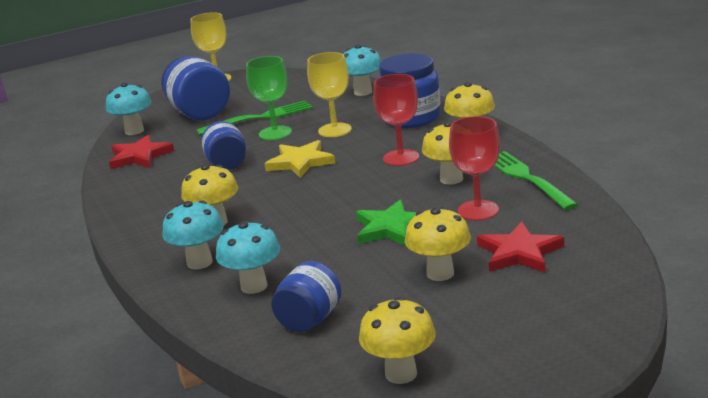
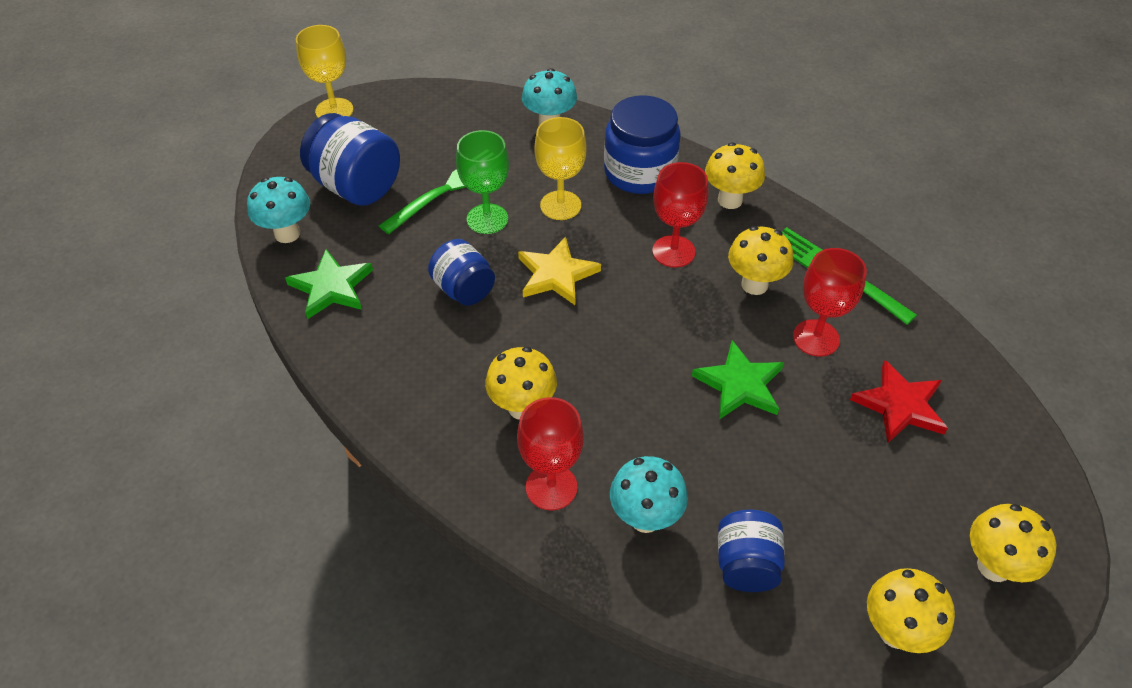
camera: 25 degrees left, 25 degrees up
(140, 156) = (331, 287): red star -> green star
(199, 262) = (551, 487): turquoise mushroom -> red goblet
(440, 273) = (839, 456): yellow mushroom -> yellow mushroom (994, 566)

